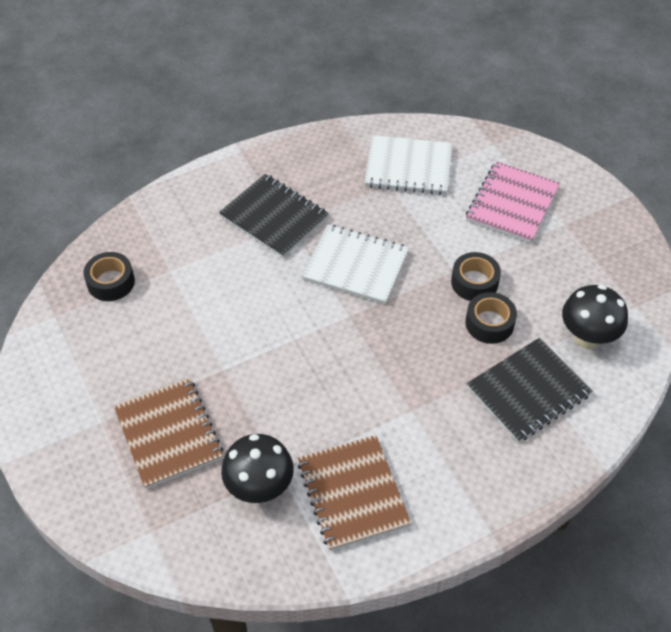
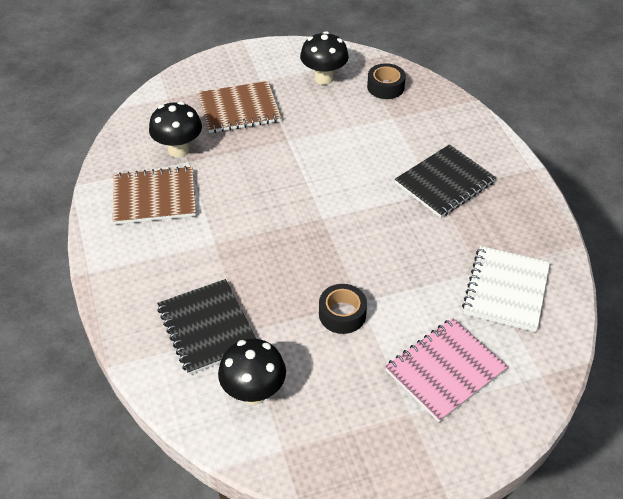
camera: 100 degrees right, 5 degrees down
(95, 348) = (324, 78): none -> black mushroom
(356, 266) = (378, 230): white notebook -> none
(489, 323) = (290, 315): black tape -> none
(512, 204) = (445, 370): pink notebook -> pink notebook turned 75 degrees counterclockwise

